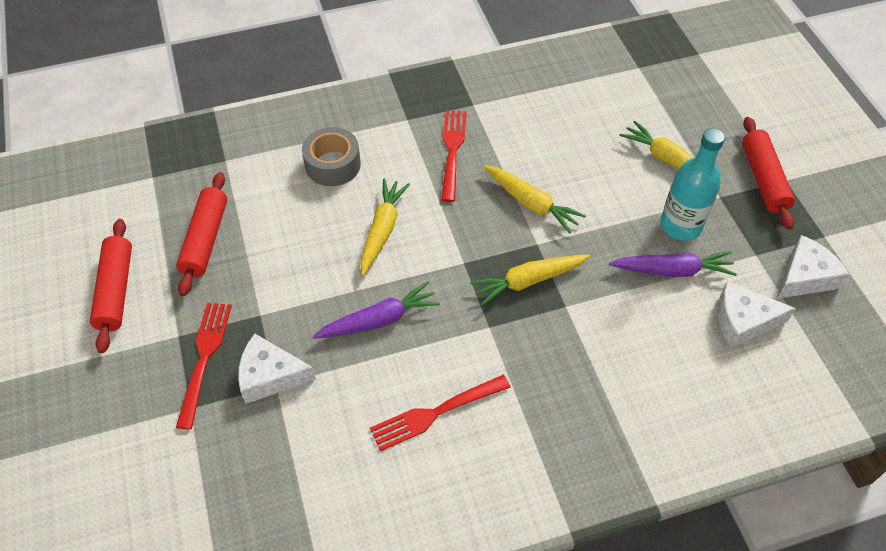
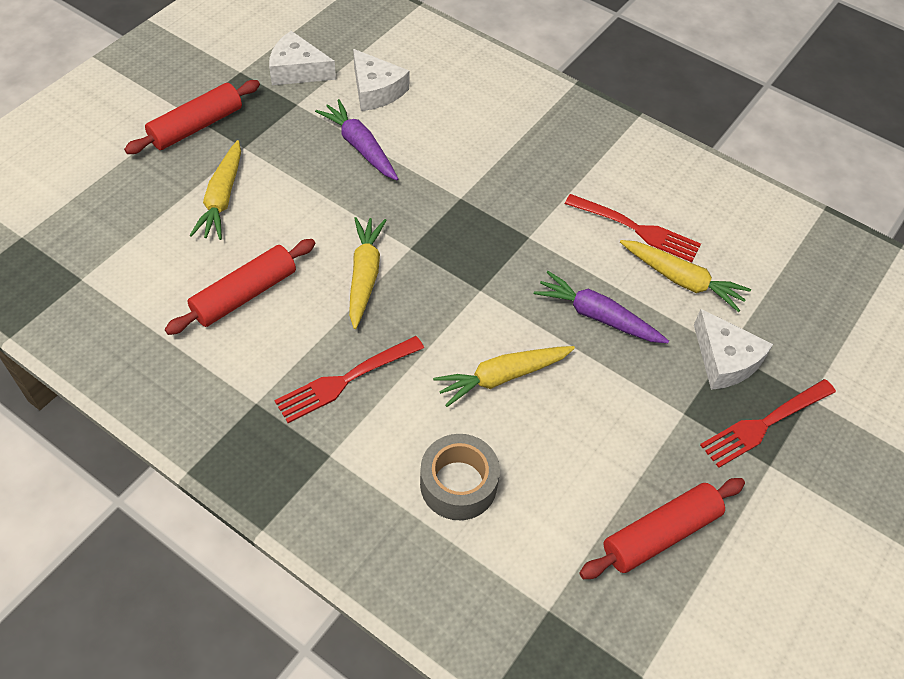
camera: 130 degrees left, 0 degrees up
(115, 290) = (792, 569): red rolling pin -> red rolling pin (245, 295)
(528, 281) = (458, 234): yellow carrot -> yellow carrot (682, 280)
(680, 225) = (302, 160): turquoise bottle -> none

